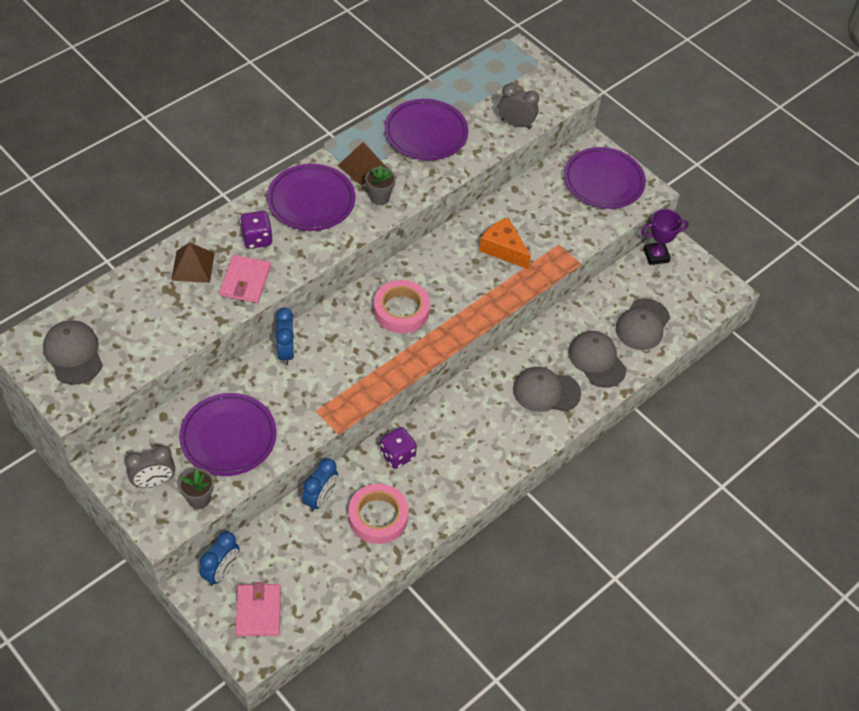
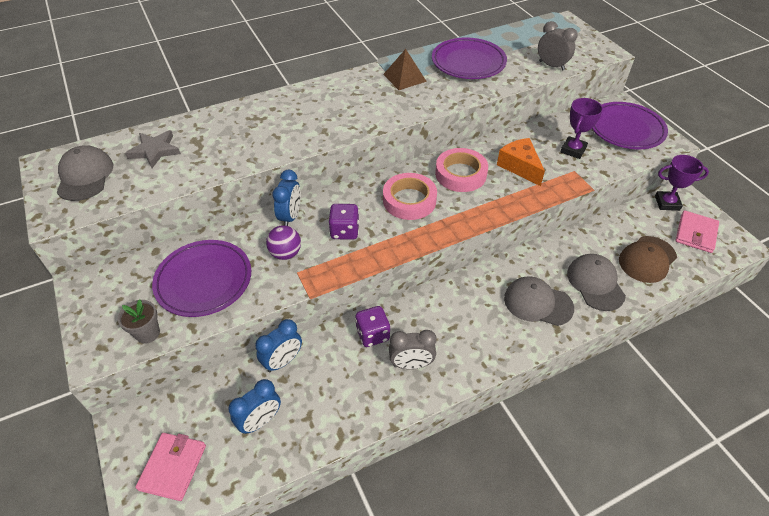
camera: 20 degrees right, 5 degrees down
(131, 310) = (155, 151): none -> grey star
(154, 482) = (115, 308): grey clock -> grey clock (411, 364)
(193, 266) = (226, 127): brown pyramid -> none
(221, 572) = (157, 414): blue clock -> blue clock (260, 421)
(245, 281) = (265, 144): pink wallet -> pink wallet (696, 233)
(257, 239) = (291, 115): purple dice -> purple dice (344, 231)
(297, 393) = (285, 253): none -> purple ball
(311, 201) = (350, 95): purple plate -> none
(378, 517) = (333, 392): pink tape -> pink tape (460, 174)
(379, 197) = (412, 100): grey flower pot -> none
(553, 218) = (573, 150): none -> purple trophy
(642, 324) = (647, 259): grey cap -> brown cap

